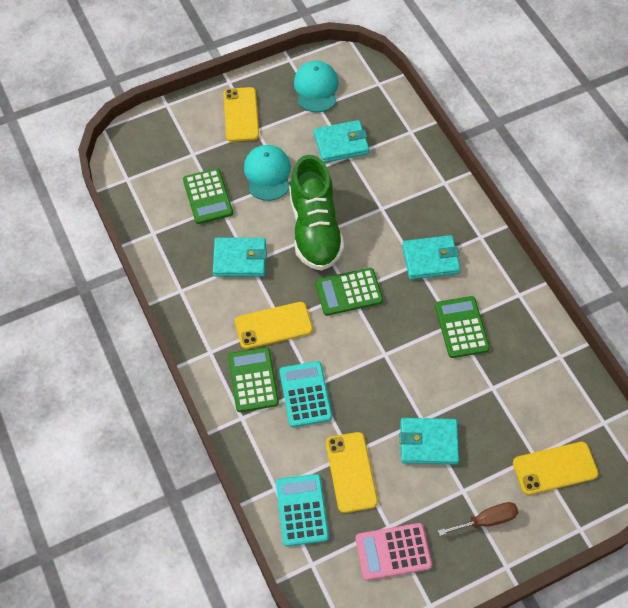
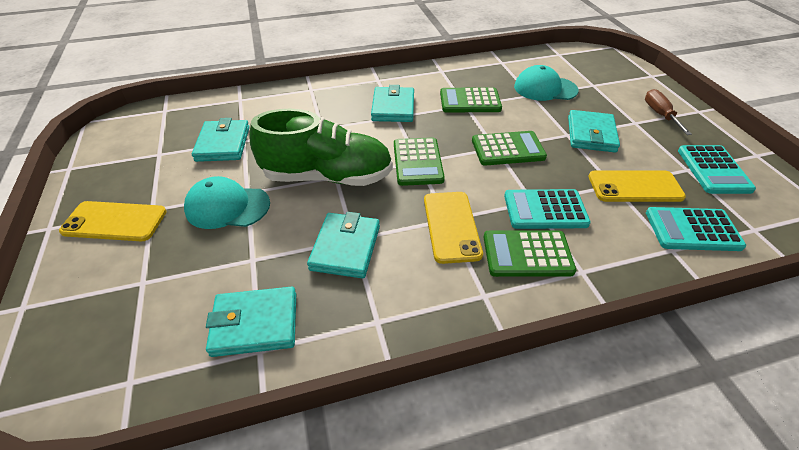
camera: 80 degrees left, 15 degrees down
(170, 225) = (255, 324): none -> turquoise wallet
(208, 196) = (228, 272): green calculator -> green calculator (508, 149)
(316, 88) = (131, 152): turquoise cap -> turquoise cap (545, 88)
(393, 552) = (713, 170): pink calculator -> turquoise calculator
(555, 468) = (602, 78): yellow phone -> none

